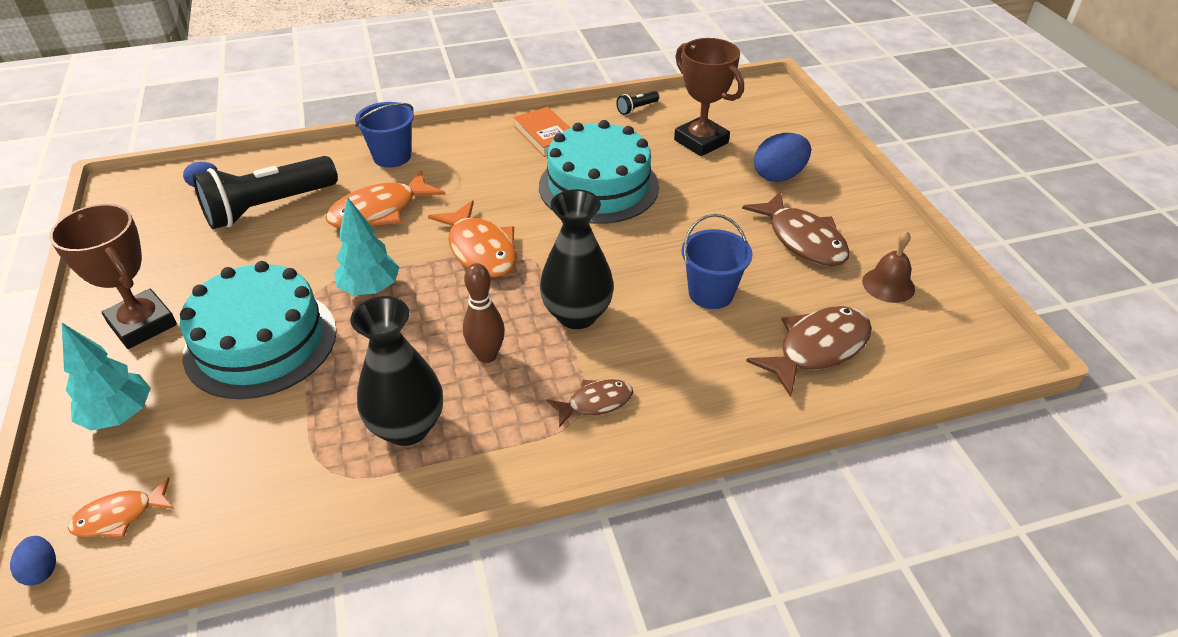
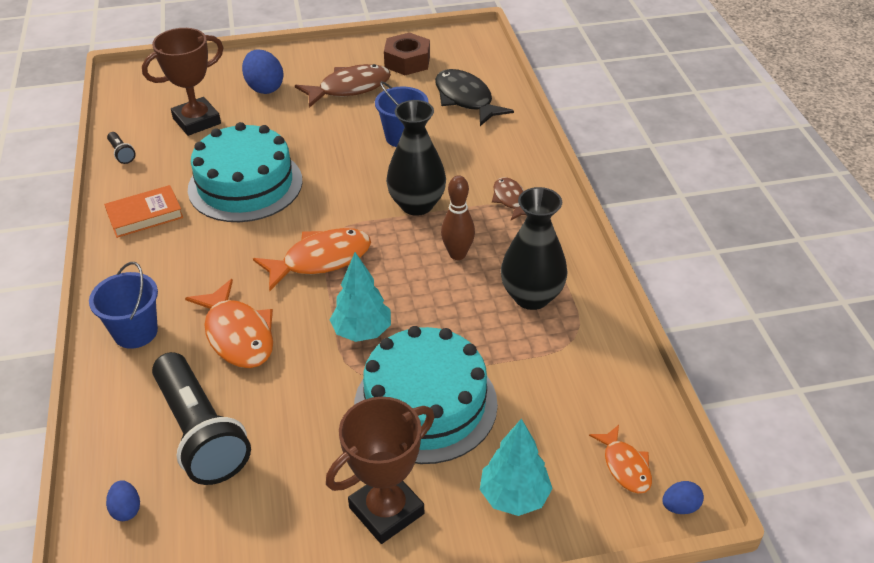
camera: 85 degrees left, 0 degrees up
(817, 349) = (465, 99): brown fish -> black fish
(888, 285) = (407, 61): brown bell -> brown nut

